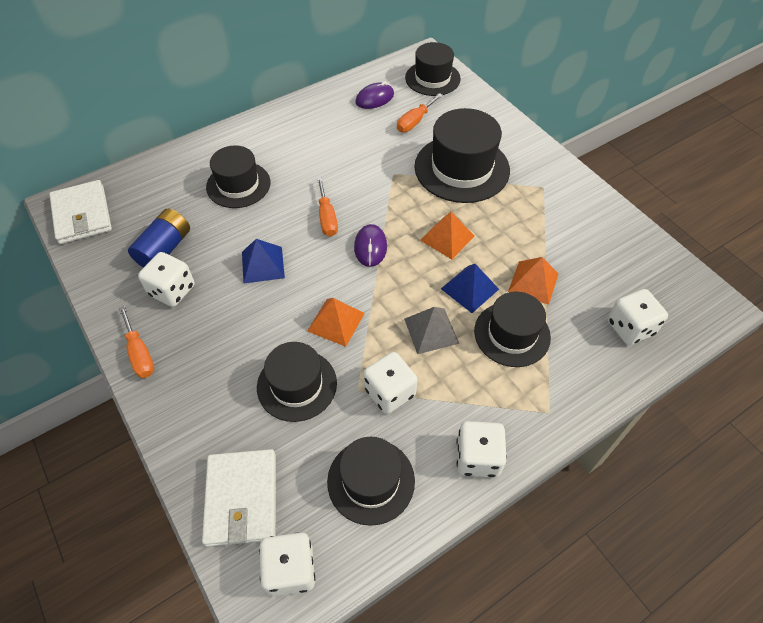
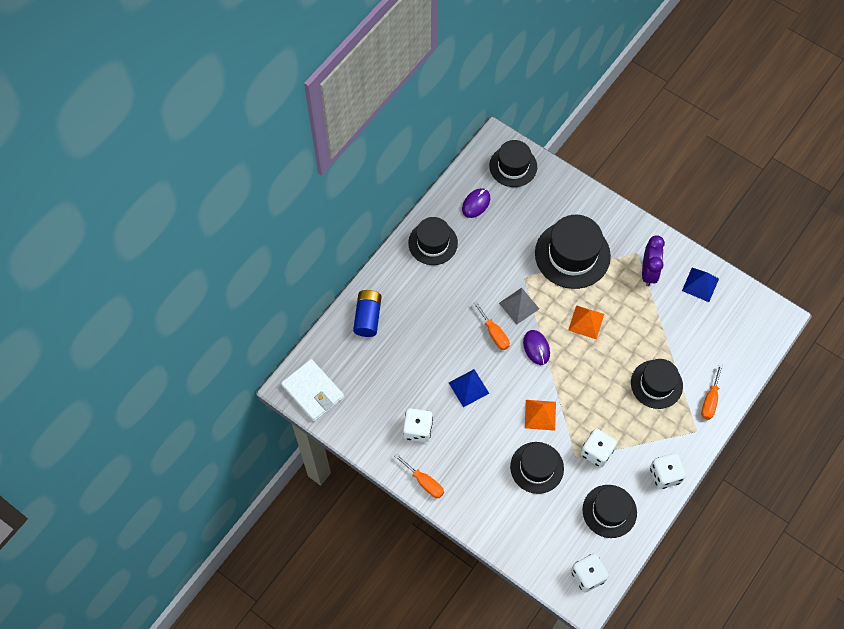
camera: 20 degrees left, 10 degrees up
(165, 249) = (392, 399): blue battery -> blue battery (368, 317)
(238, 185) = (413, 325): black hat -> black hat (433, 243)
(241, 498) = (540, 548): white wallet -> none
(415, 122) = (518, 219): orange screwdriver -> orange screwdriver (710, 400)
(431, 331) = (604, 399): grey pyramid -> grey pyramid (519, 305)
(470, 288) = (617, 359): blue pyramid -> blue pyramid (700, 284)
(533, 282) = (657, 339): orange pyramid -> none
(550, 209) = (648, 272): none -> purple clock
(630, 328) = (728, 354): white dice -> none

